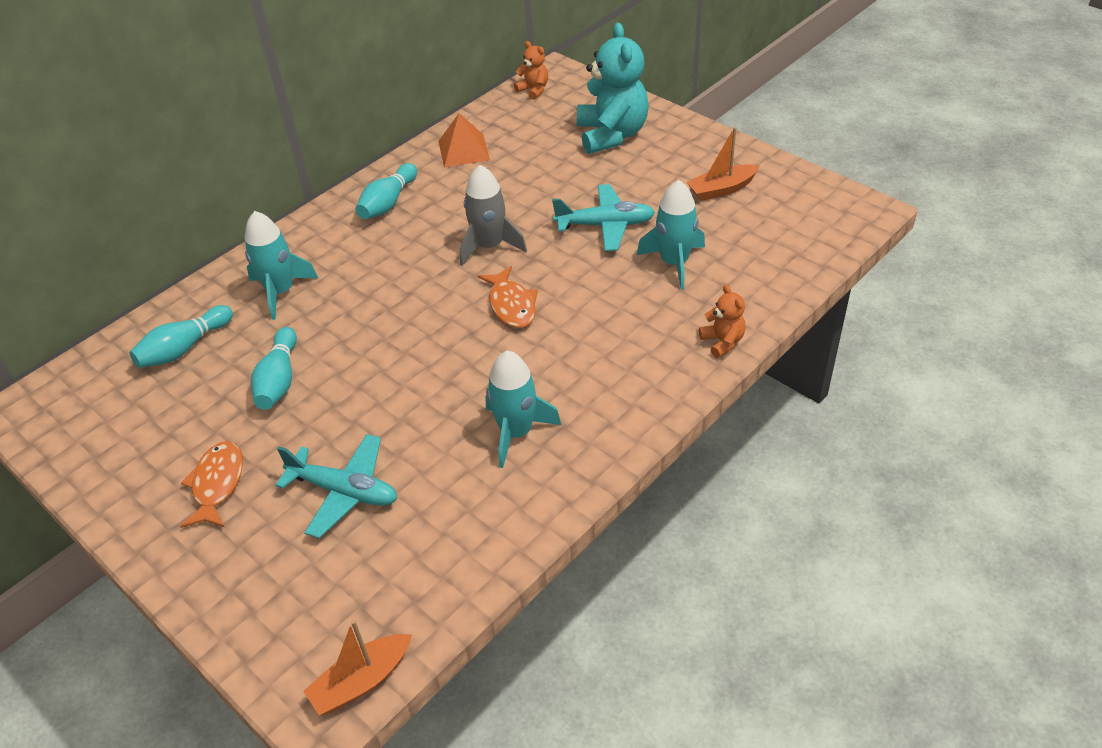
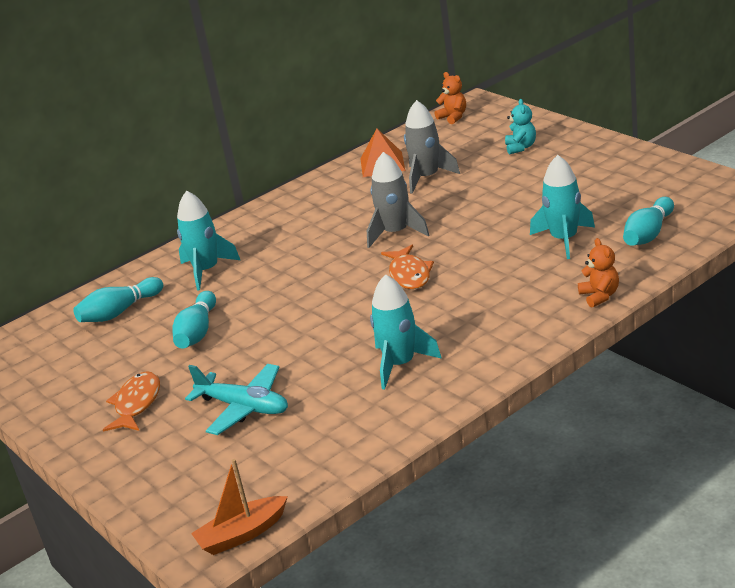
camera: 10 degrees right, 15 degrees down
(388, 203) = (309, 205): turquoise bowling pin -> turquoise bowling pin (648, 234)
(515, 171) = (427, 177): none -> grey rocket
(605, 225) = (504, 214): turquoise plane -> none
(611, 135) = (521, 147): turquoise teddy bear -> turquoise teddy bear, size x0.47
(722, 189) = (618, 184): orange boat -> none

